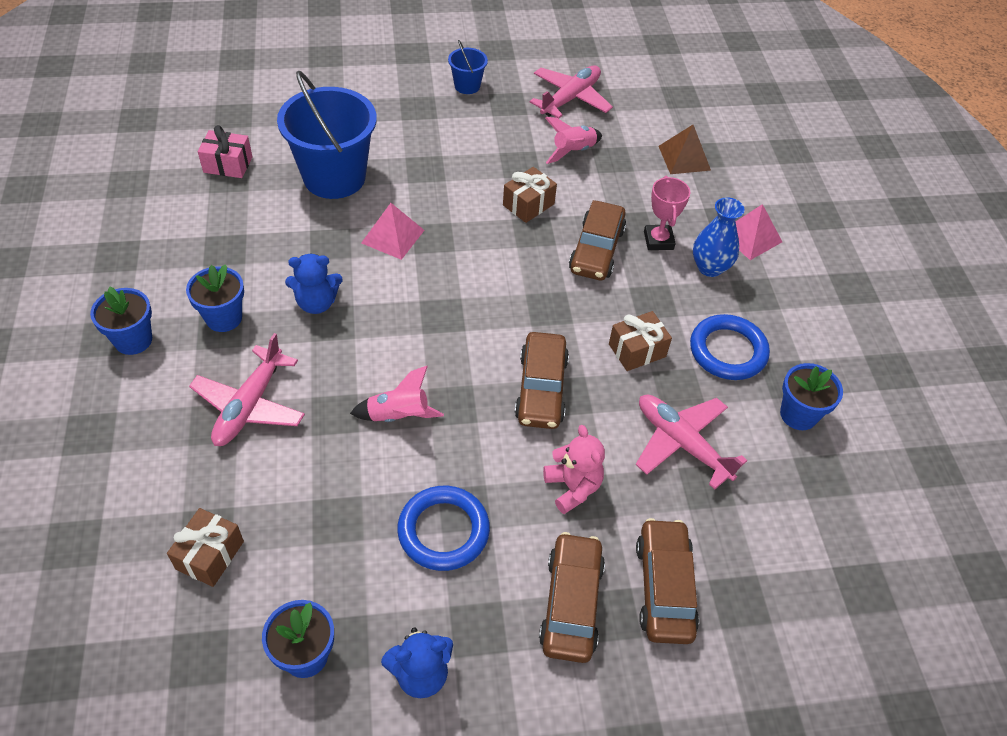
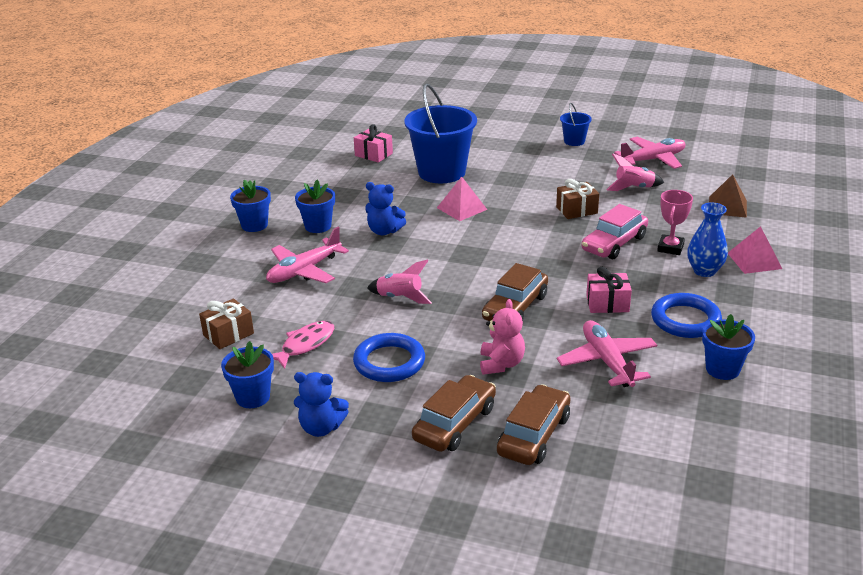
camera: 30 degrees right, 20 degrees down
(323, 538) = (305, 345): none -> pink fish
(596, 250) = (614, 243): brown car -> pink car
(637, 350) = (607, 303): brown gift -> pink gift

